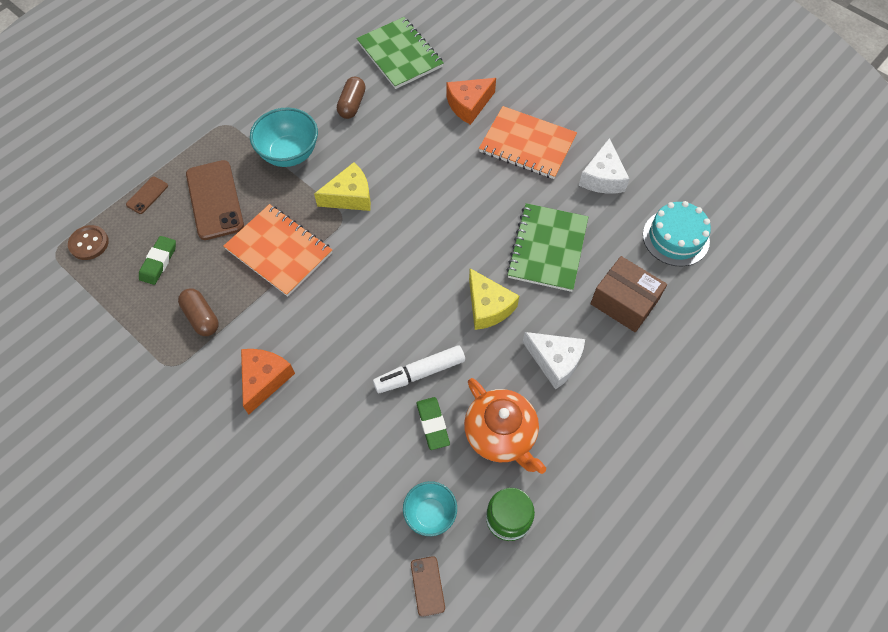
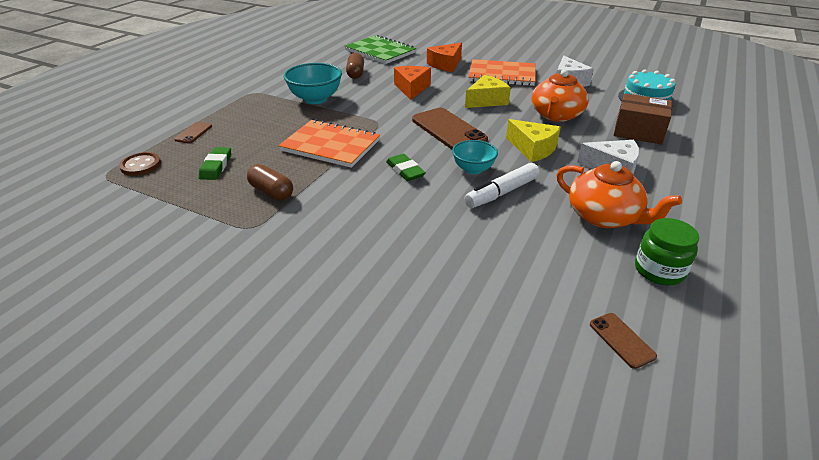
camera: 15 degrees left, 25 degrees down
(214, 200) = (259, 128): brown phone -> brown phone (448, 130)
(264, 379) = (353, 220): orange cheese -> orange cheese (411, 88)
(350, 196) = (378, 112): yellow cheese -> yellow cheese (486, 100)
(430, 513) = (581, 282): turquoise bowl -> turquoise bowl (473, 169)
(433, 424) = (537, 221): green eraser -> green eraser (405, 170)
(547, 248) = (556, 115): green notebook -> orange teapot

